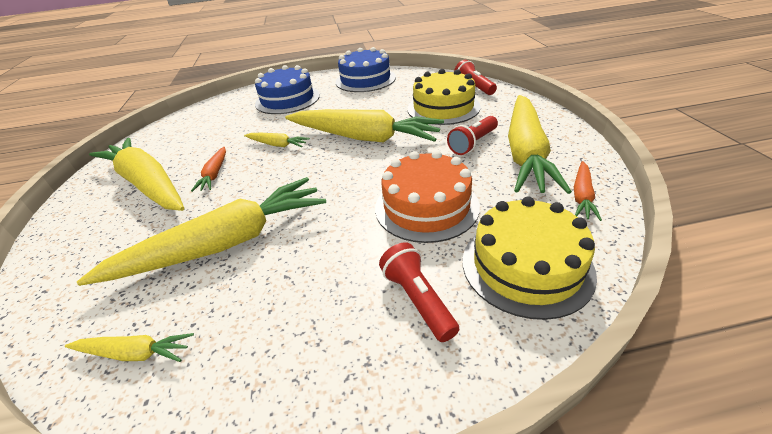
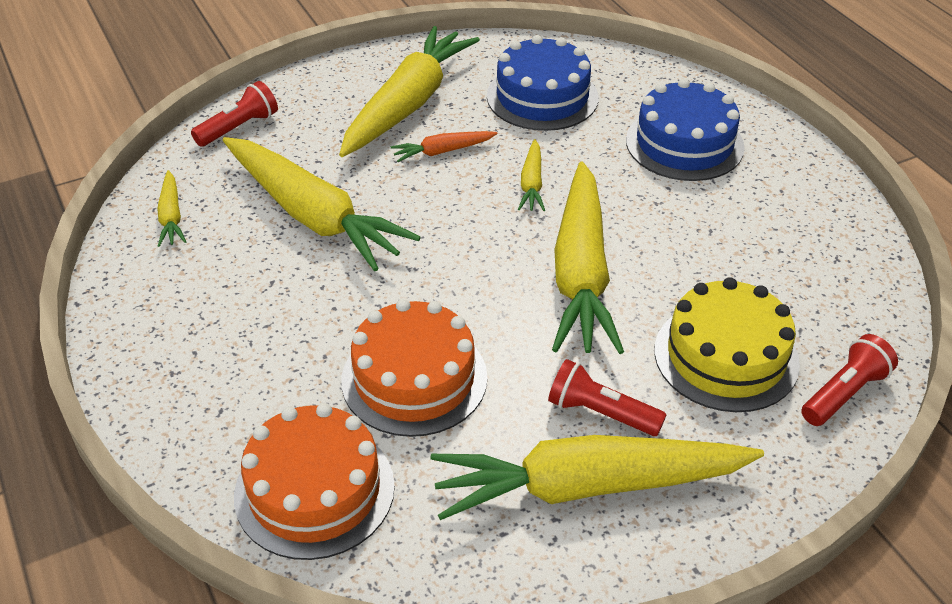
camera: 70 degrees right, 5 degrees up
(365, 80) = (812, 220): blue cake -> blue cake (542, 97)
(417, 299) = (250, 396): red flashlight -> red flashlight (239, 128)
(526, 266) = (314, 490): yellow cake -> orange cake
(582, 196) = (474, 558): orange carrot -> none

